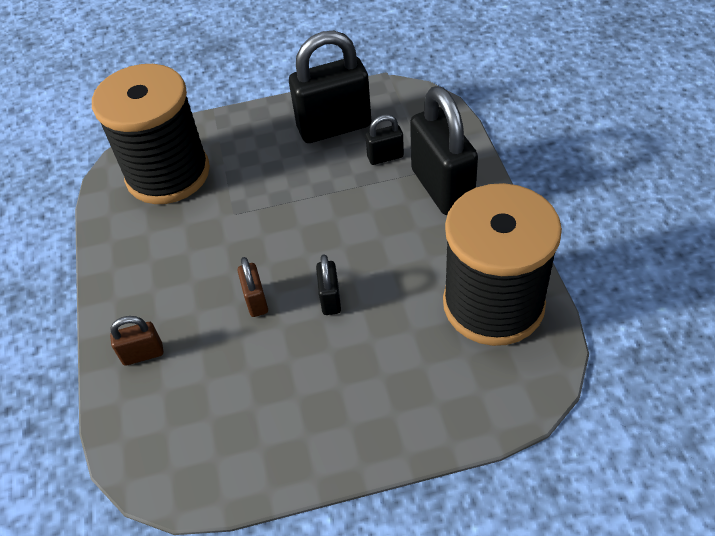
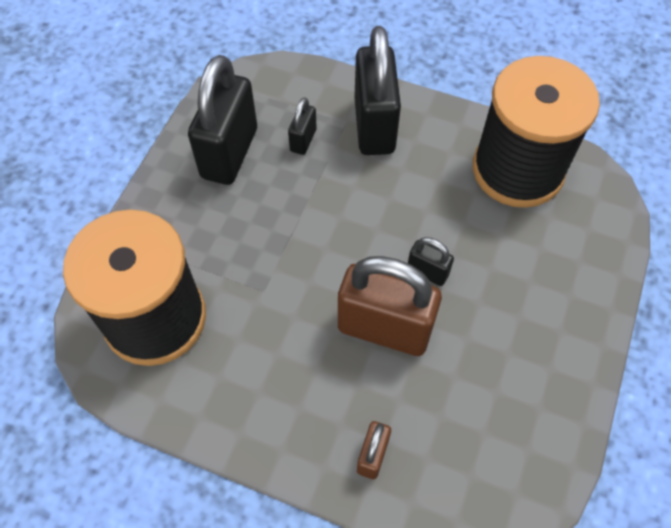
camera: 60 degrees left, 10 degrees up
(256, 301) = (384, 328): brown padlock -> brown padlock, size x2.13
(442, 188) = (374, 126): black padlock -> black padlock turned 75 degrees clockwise

